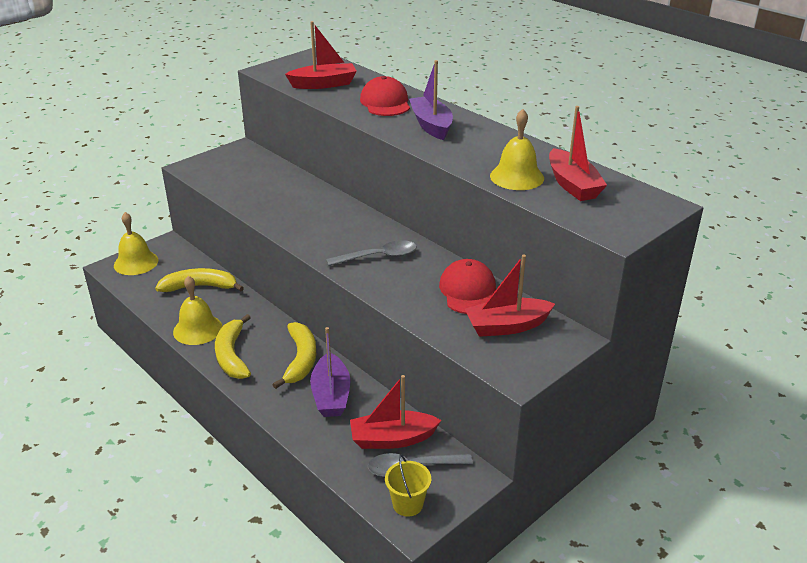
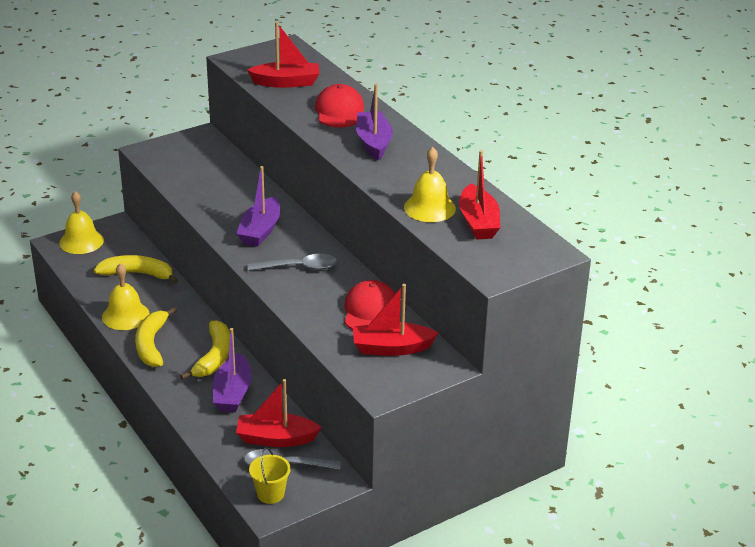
camera: 10 degrees right, 0 degrees up
(327, 227) = (260, 231): none -> purple boat

